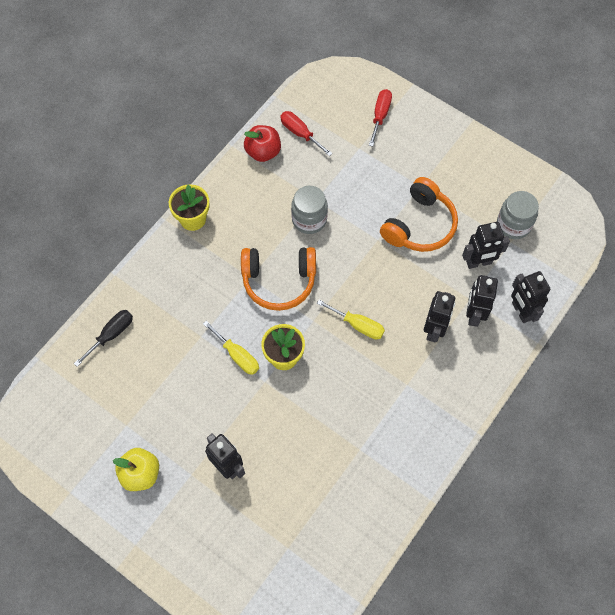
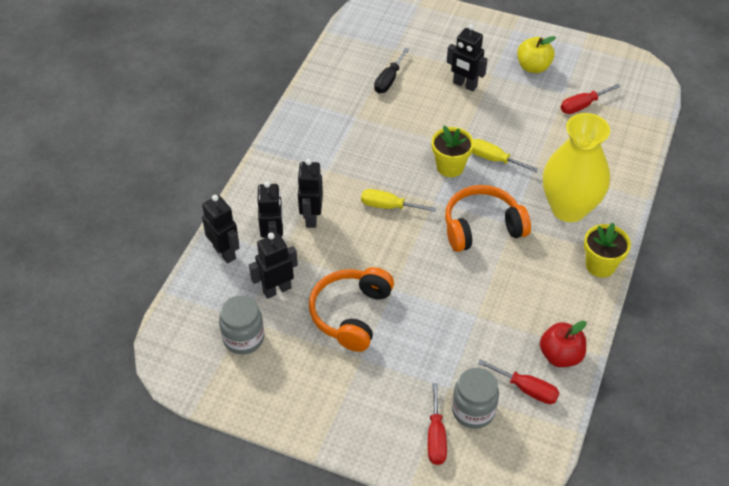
camera: 165 degrees right, 15 degrees down
(111, 335) = (618, 151): black screwdriver -> black screwdriver (389, 80)
(116, 402) = (582, 105): none -> red screwdriver
(191, 281) = (568, 208): none -> yellow vase
(309, 219) = (475, 292): grey jar -> grey jar (473, 410)

